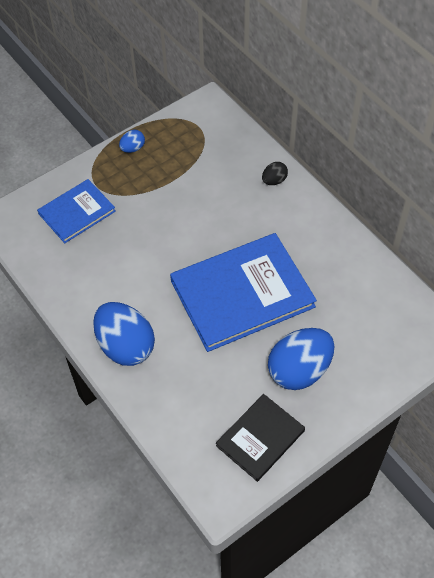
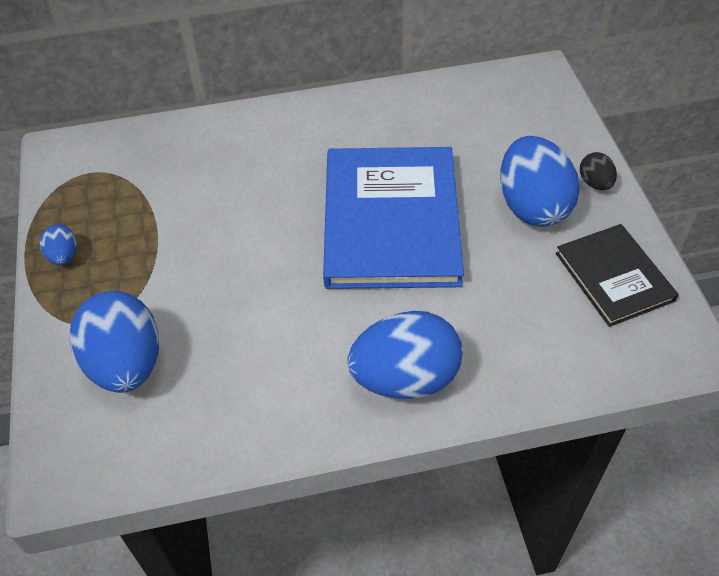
camera: 65 degrees left, 5 degrees down
(77, 212) = (126, 364): blue book -> blue egg
(274, 180) = (238, 131): black egg -> black egg (595, 183)

